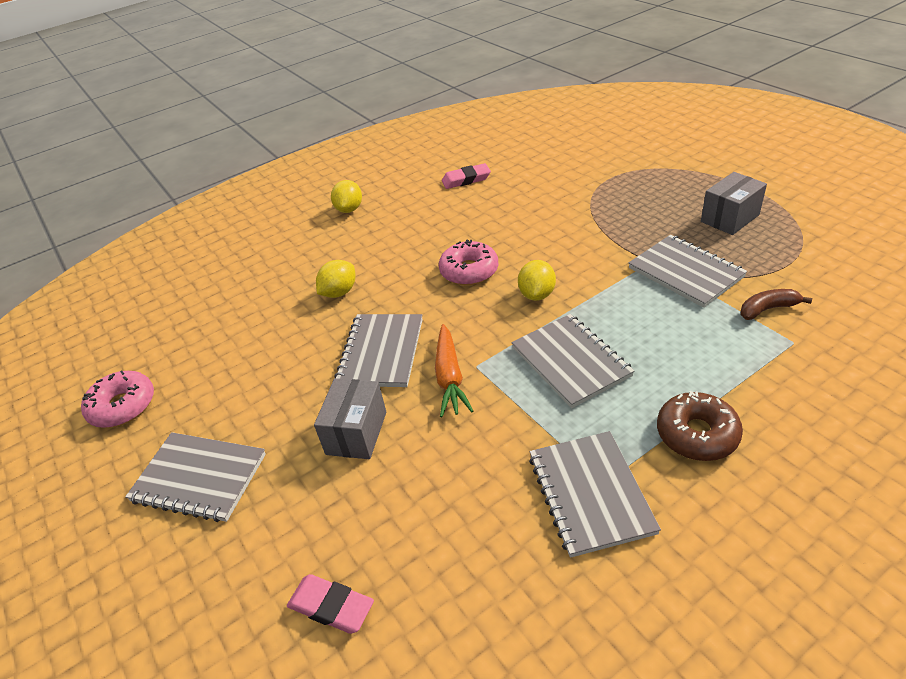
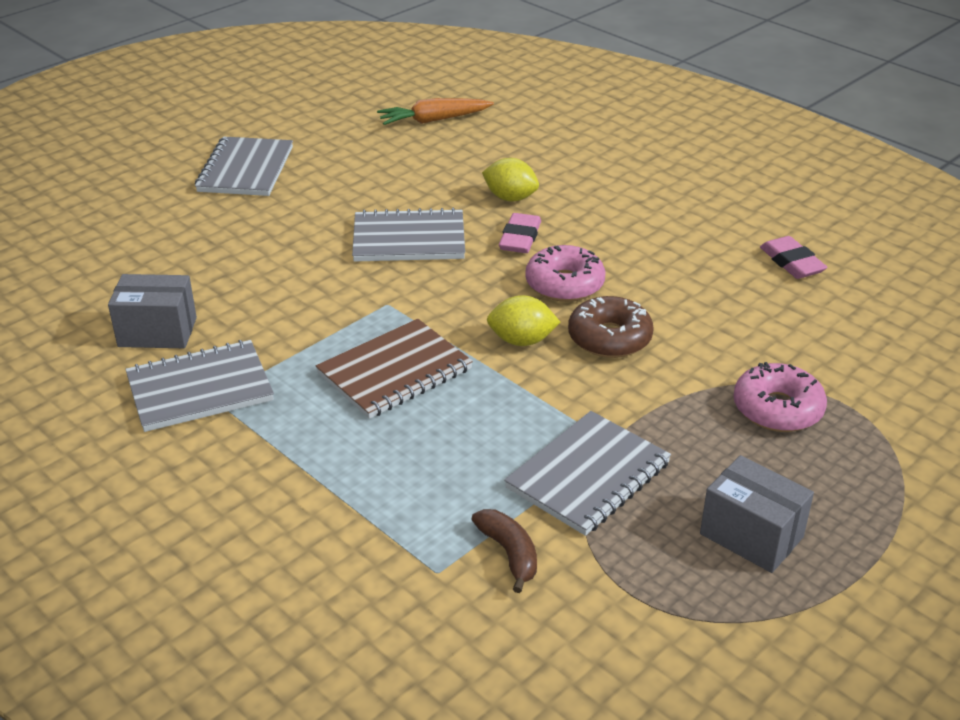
camera: 75 degrees right, 5 degrees down
(123, 406) = (333, 114): pink donut -> pink donut (777, 409)
(331, 606) = (107, 256): pink eraser -> pink eraser (520, 238)
(349, 209) = (686, 179): yellow lemon -> none
(356, 433) = (292, 241): grey box -> grey box (157, 332)
(450, 377) = (369, 288): orange carrot -> orange carrot (434, 120)
(571, 362) = (395, 372): grey notebook -> brown notebook
(697, 434) = (273, 467): brown donut -> brown donut (609, 338)

